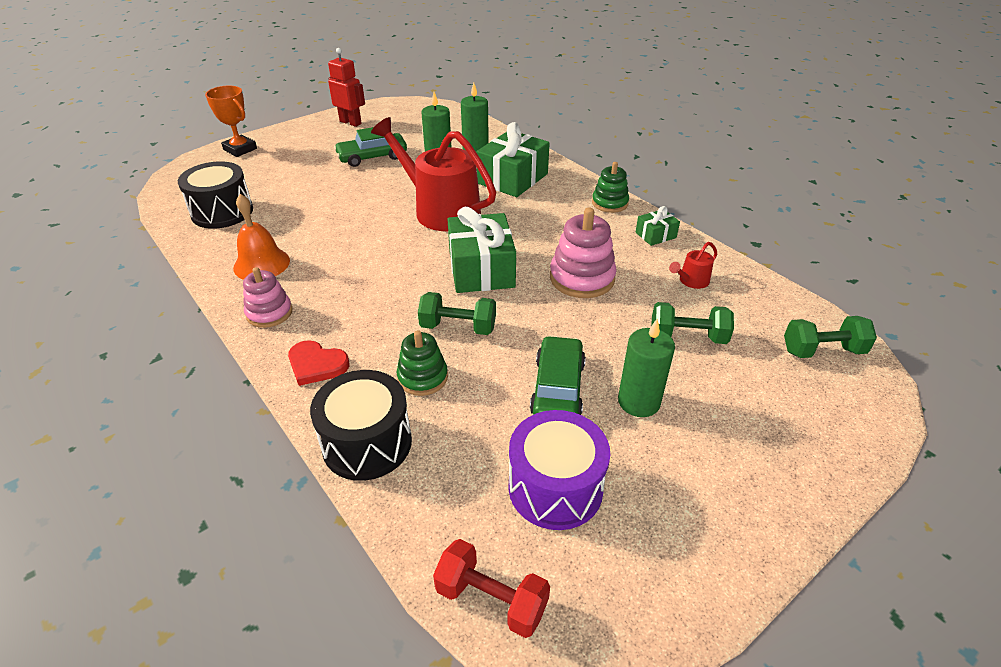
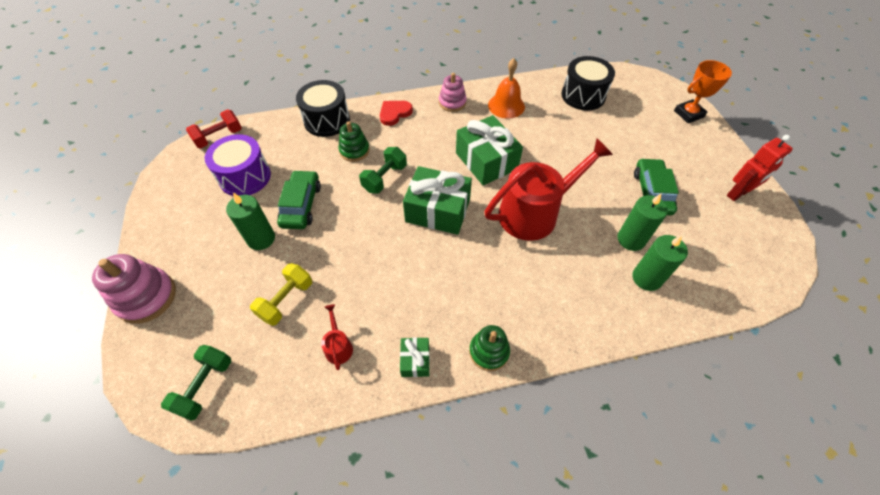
camera: 115 degrees right, 15 degrees up
(512, 178) = (571, 286): green gift -> green gift (486, 161)
(557, 388) = (301, 205): green car -> green car turned 120 degrees counterclockwise
(582, 278) = (390, 268): pink stacking toy -> pink stacking toy (146, 297)
(687, 337) = (286, 300): green dumbbell -> yellow dumbbell

